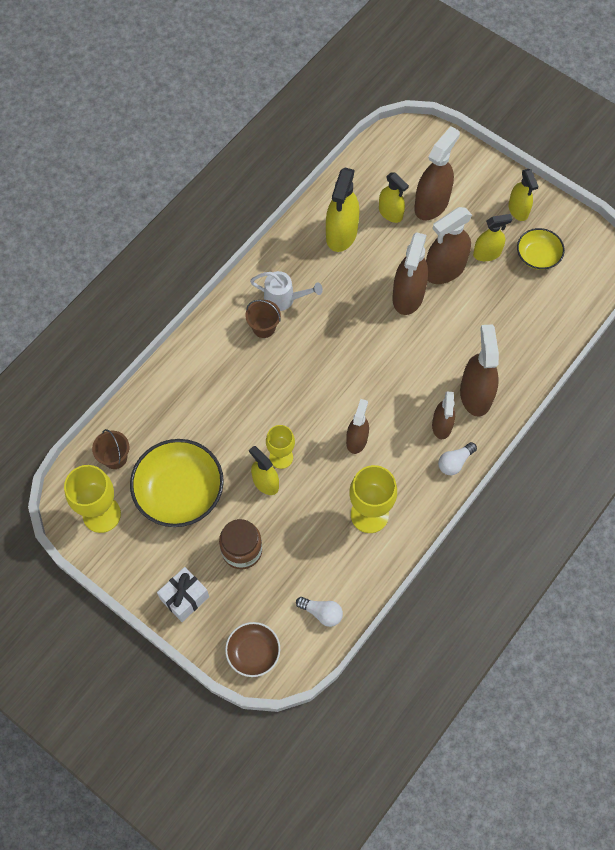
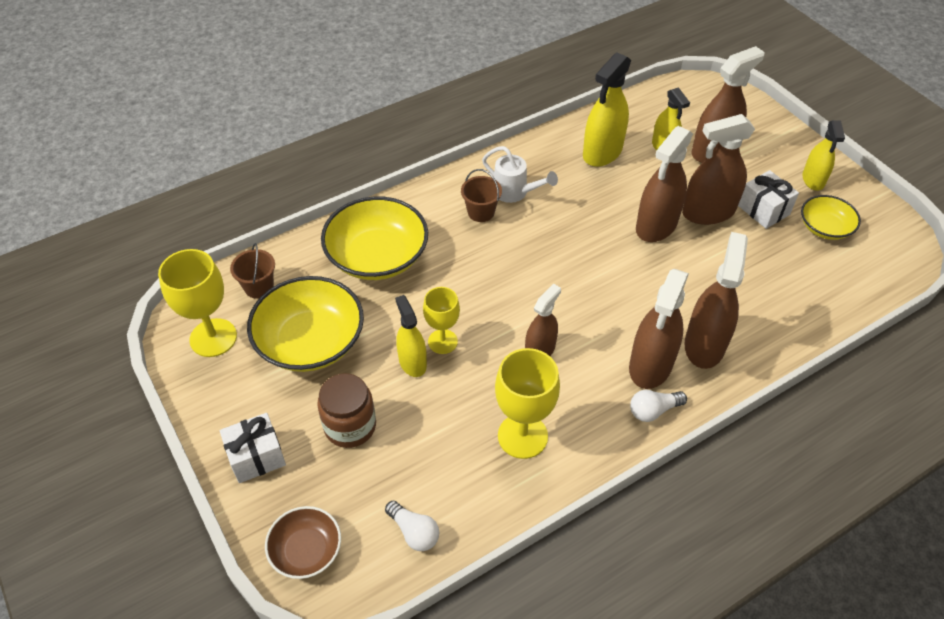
camera: 20 degrees right, 15 degrees down
(197, 397) = (377, 256): none -> yellow bowl
(442, 425) = (650, 365): brown spray bottle -> brown spray bottle, size x1.60
(487, 253) = (763, 210): yellow spray bottle -> white gift

